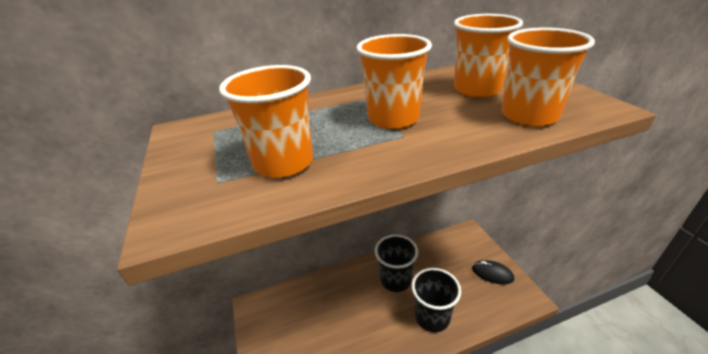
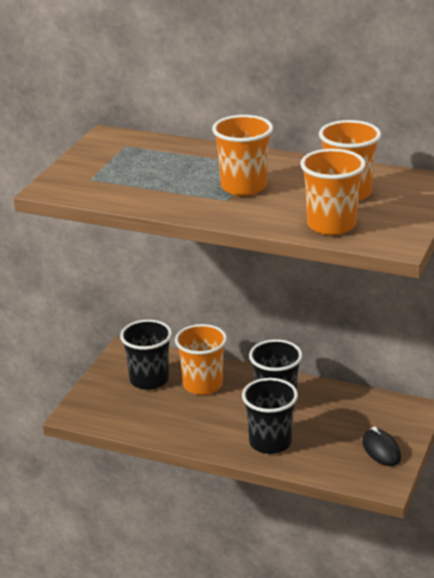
camera: 40 degrees right, 5 degrees down
(283, 163) = (136, 184): orange cup -> orange cup (202, 385)
(295, 321) = (149, 380): none -> black cup

